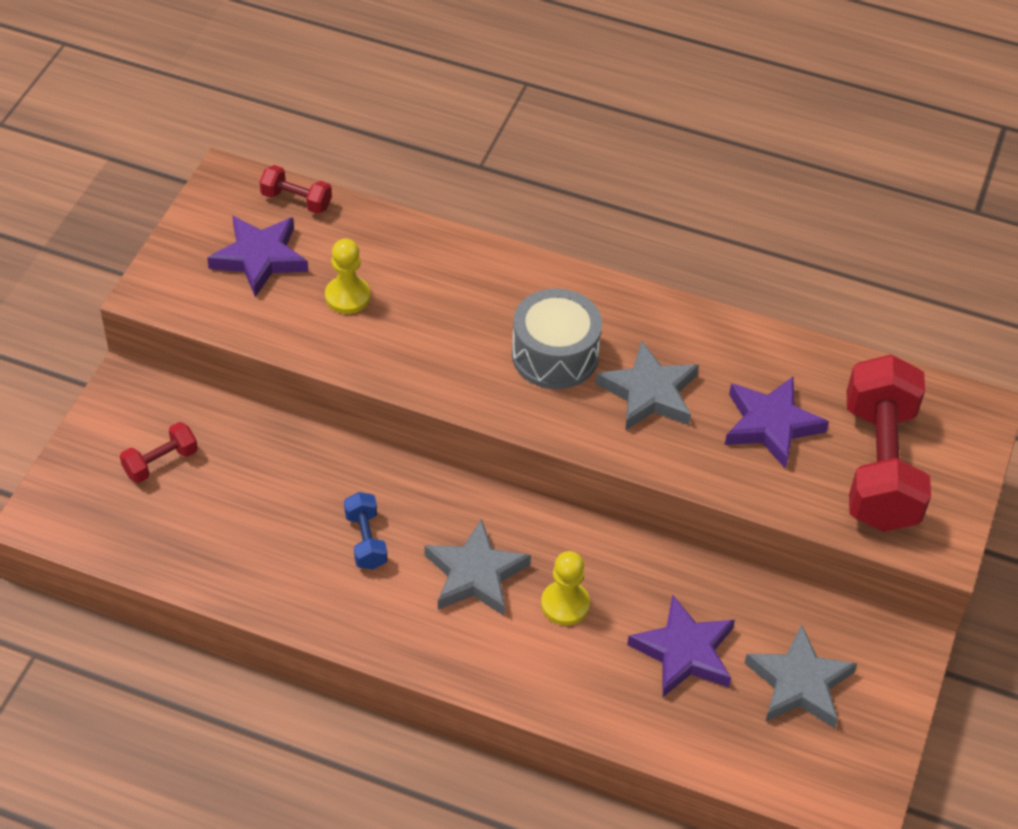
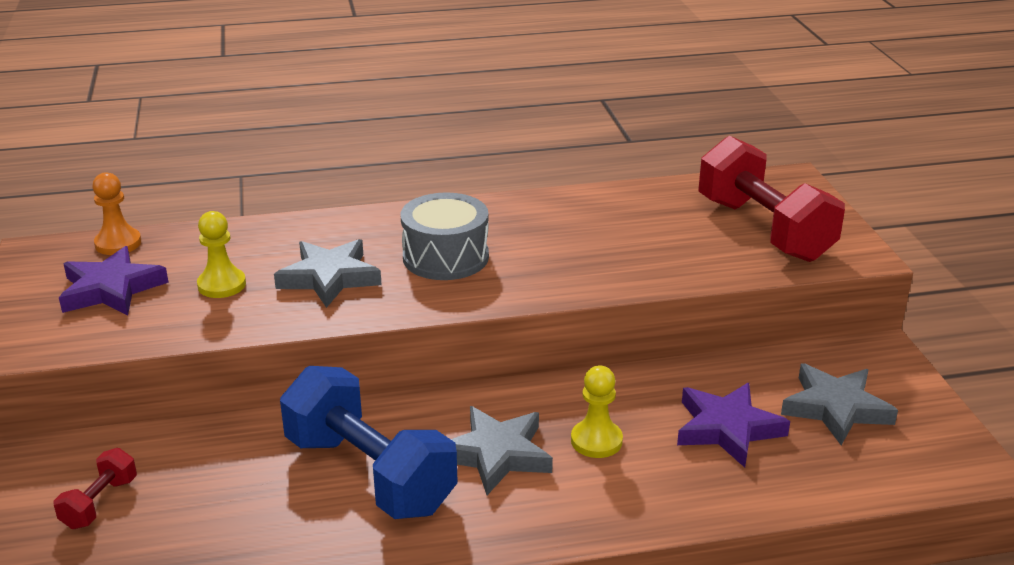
camera: 30 degrees left, 20 degrees down
(296, 200) = (118, 243): red dumbbell -> orange pawn
(366, 540) = (369, 474): blue dumbbell -> blue dumbbell, size x2.26
(649, 393) = (547, 252): grey star -> grey star (329, 278)
(771, 425) = (660, 236): purple star -> none

